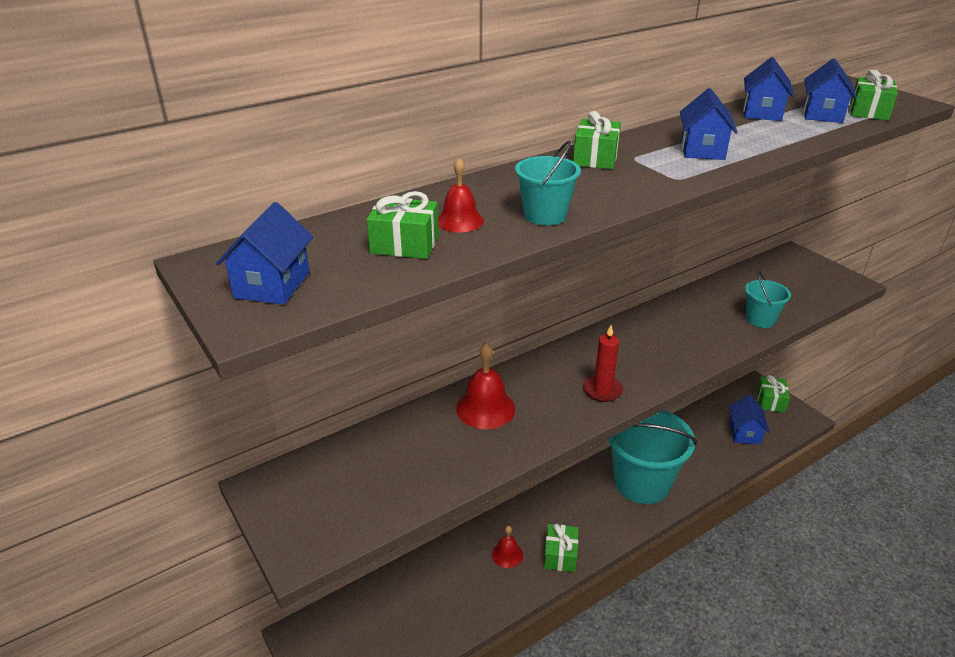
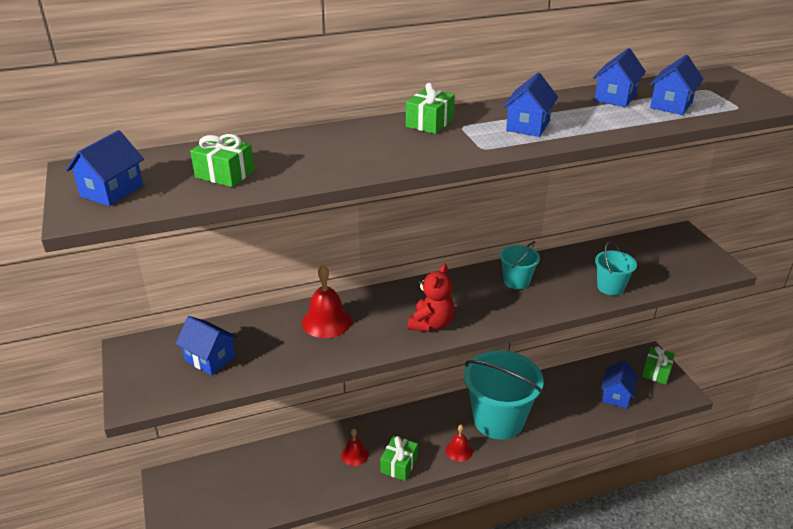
camera: 15 degrees right, 0 degrees up
(370, 479) = (210, 358): none -> blue house
(460, 221) = (279, 161): red bell -> red bell (459, 450)
(545, 215) = (348, 165): turquoise bucket -> turquoise bucket (516, 281)
(602, 390) = (431, 324): red candle -> red teddy bear
(868, 111) = (719, 107): green gift -> none

